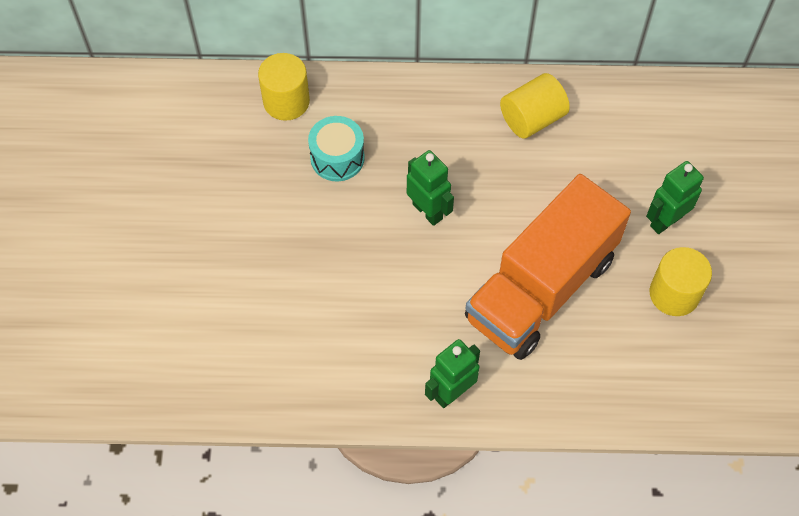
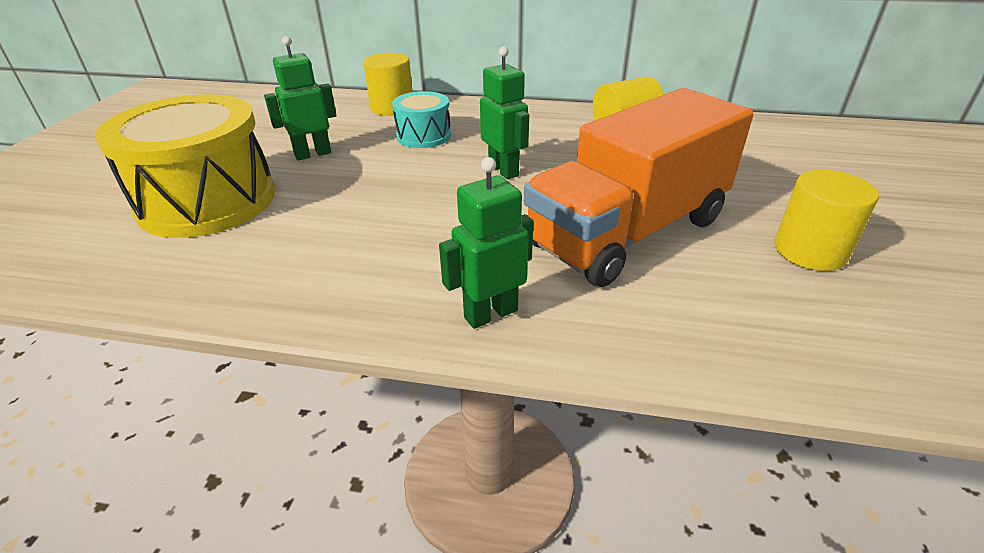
camera: 10 degrees right, 25 degrees down
(181, 292) = (207, 201): none -> yellow drum
(665, 221) = (782, 196): green robot -> green robot (313, 154)

